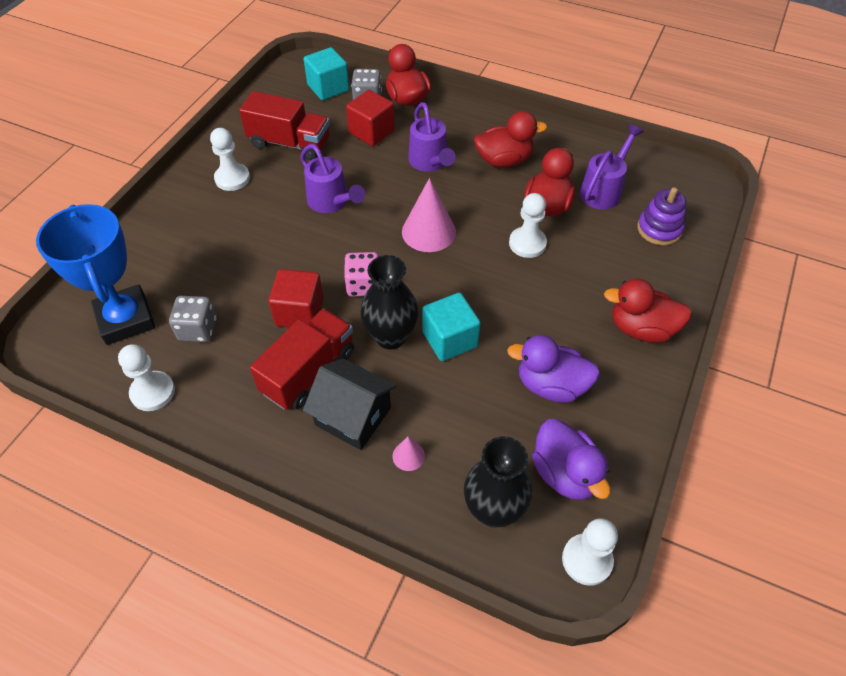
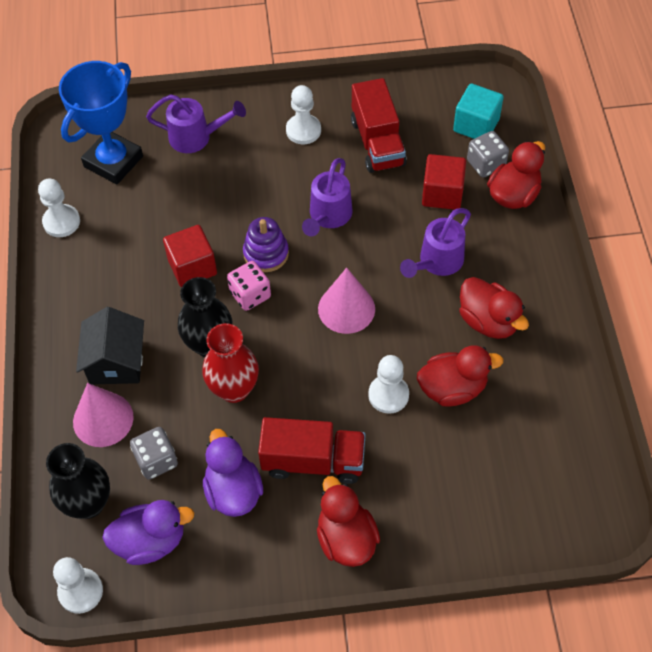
camera: 60 degrees right, 5 degrees up
(198, 329) = (133, 211): grey dice -> grey dice (156, 460)
(308, 372) = (139, 308): red truck -> red truck (313, 461)
(408, 456) = (103, 419): pink cone -> pink cone, size x2.08
(449, 339) = (234, 389): turquoise cube -> red vase
(565, 473) = (150, 541): purple duck -> purple duck turned 135 degrees counterclockwise
(603, 190) = (512, 428): purple watering can -> purple watering can (196, 137)
(659, 229) = (493, 503): purple stacking toy -> purple stacking toy (266, 253)

